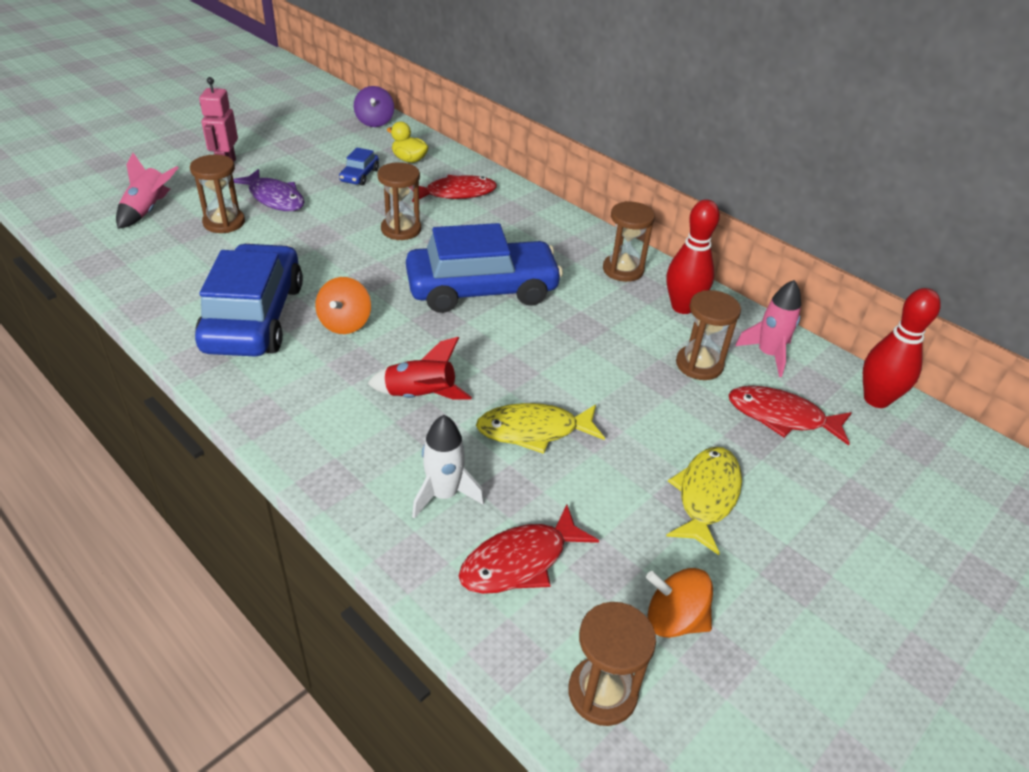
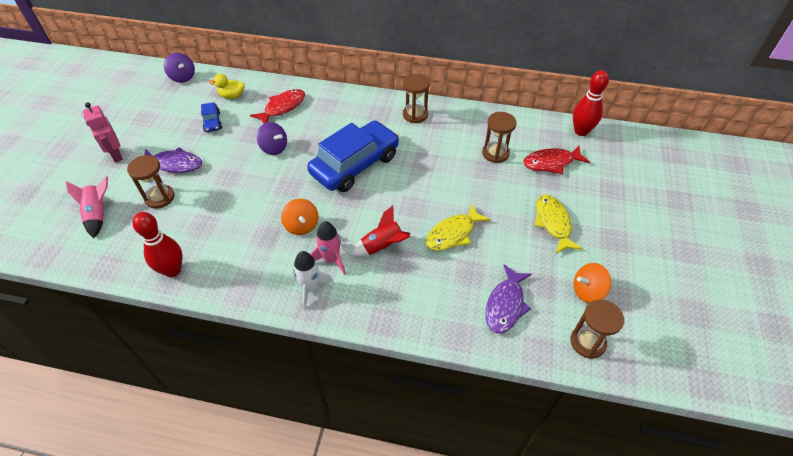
camera: 30 degrees left, 10 degrees up
(254, 317) = (246, 250): blue car -> none
(401, 229) = (274, 148): brown hourglass -> purple spinning top
(444, 494) = (443, 293): white rocket -> white rocket (310, 288)
(520, 561) = (505, 305): red fish -> purple fish
(682, 307) = (461, 123): red bowling pin -> red bowling pin (172, 270)
(768, 354) = (520, 131): pink rocket -> pink rocket (331, 259)

